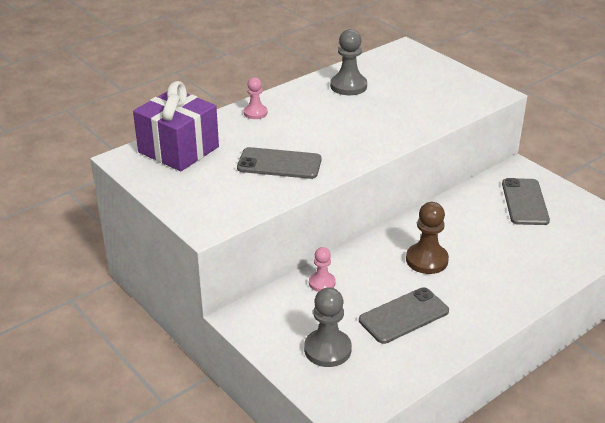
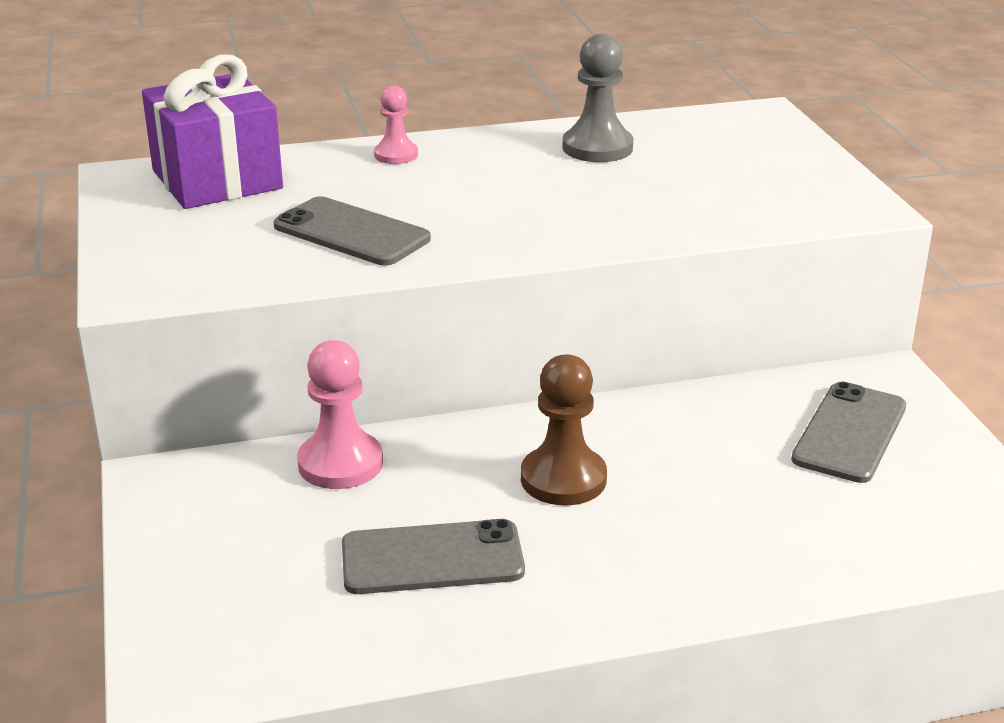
camera: 25 degrees right, 5 degrees down
(322, 283) = (340, 463): pink pawn -> pink pawn, size x1.63
(327, 349) = (245, 572): grey pawn -> none

